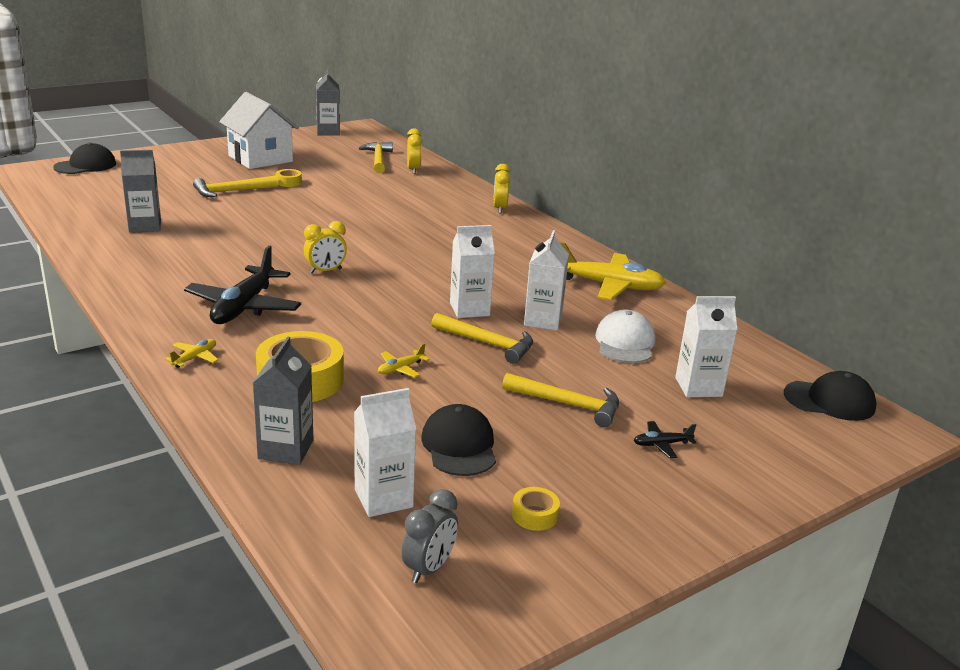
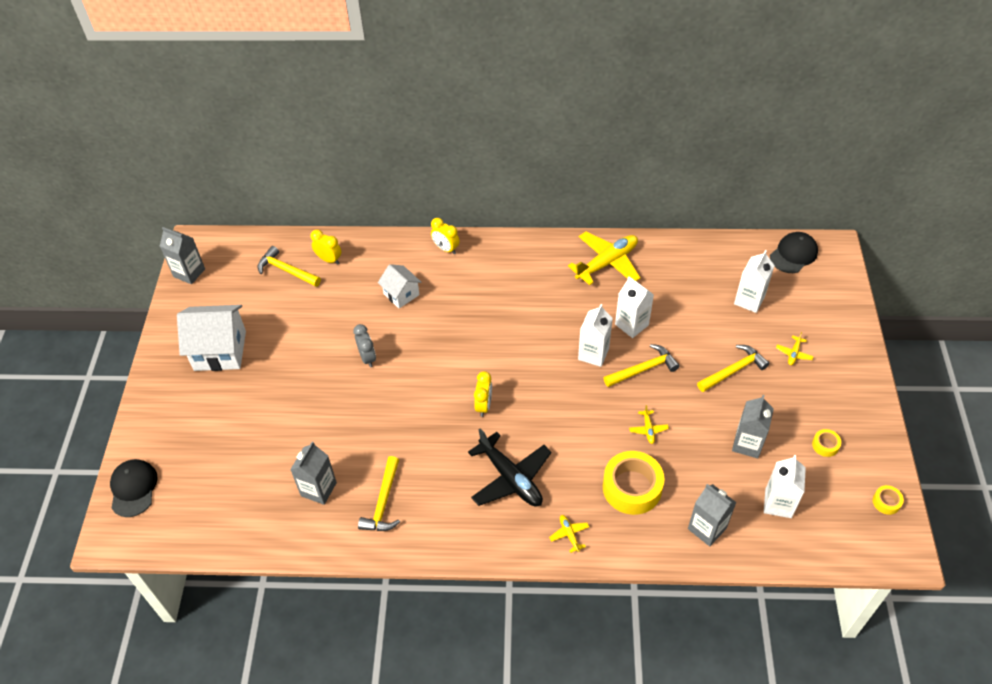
camera: 50 degrees left, 25 degrees up
(231, 191) = (284, 402): yellow hammer -> yellow hammer (383, 502)
(288, 182) = (293, 354): yellow tape -> yellow tape (886, 502)
(416, 204) = (401, 294): none -> white house
(429, 568) = (845, 512): grey clock -> grey clock (367, 358)
(459, 446) = (747, 444): black cap -> grey carton
(625, 342) = (682, 301): white cap -> none
(662, 444) = (794, 353): black plane -> yellow plane

